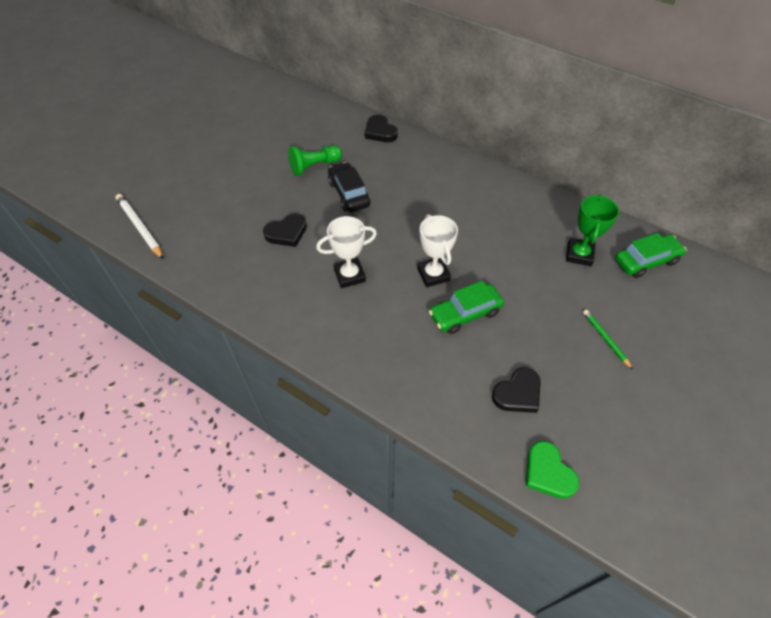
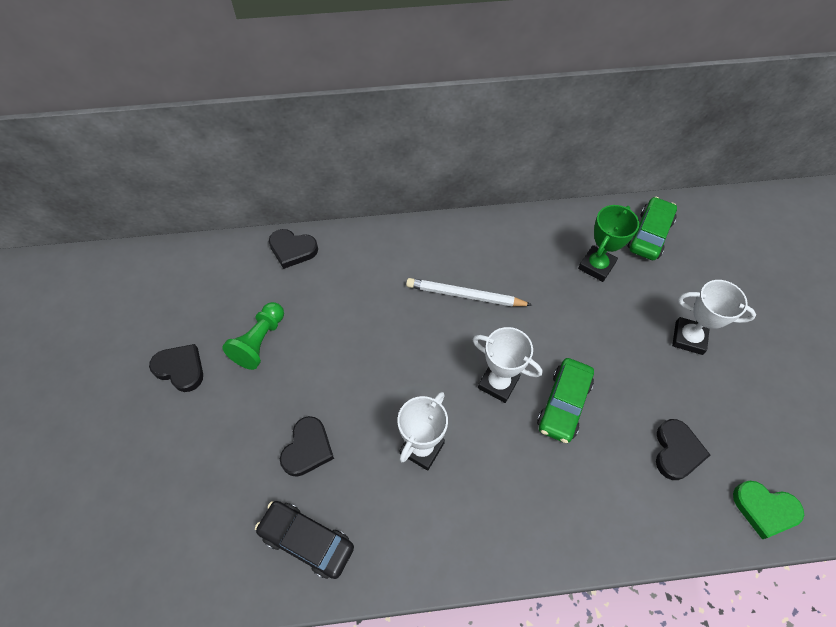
camera: 40 degrees left, 5 degrees up
(140, 227) = (116, 582): white pencil -> white pencil (465, 295)
(261, 154) = (180, 369): none -> black heart
(349, 194) = (330, 350): black car -> black car (307, 541)
(579, 254) = (596, 266): green trophy -> green trophy turned 60 degrees clockwise
(605, 339) = (688, 338): green pencil -> white trophy

